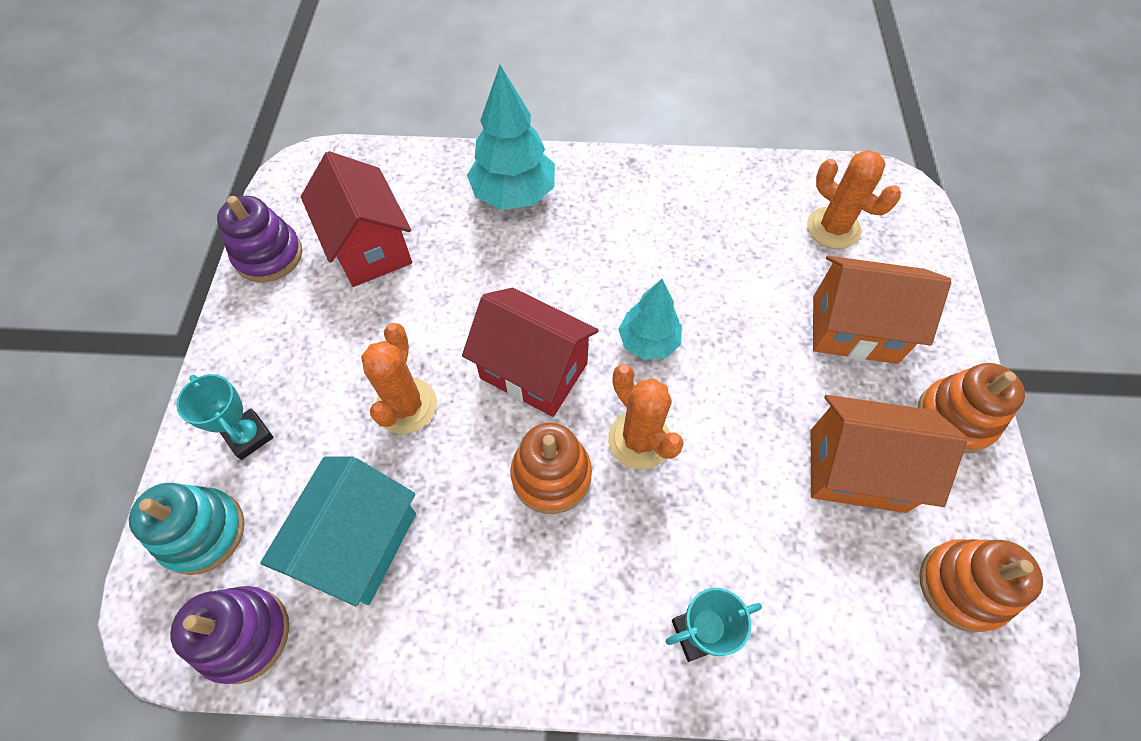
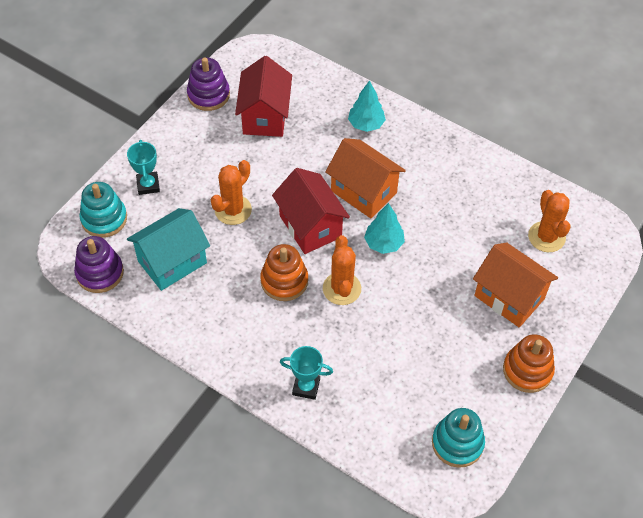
camera: 30 degrees right, 5 degrees down
(514, 195) = (366, 124): turquoise tree -> turquoise tree, size x0.64
(856, 470) = (447, 364): orange house -> orange house (363, 192)
(962, 586) = (457, 443): orange stacking toy -> turquoise stacking toy

